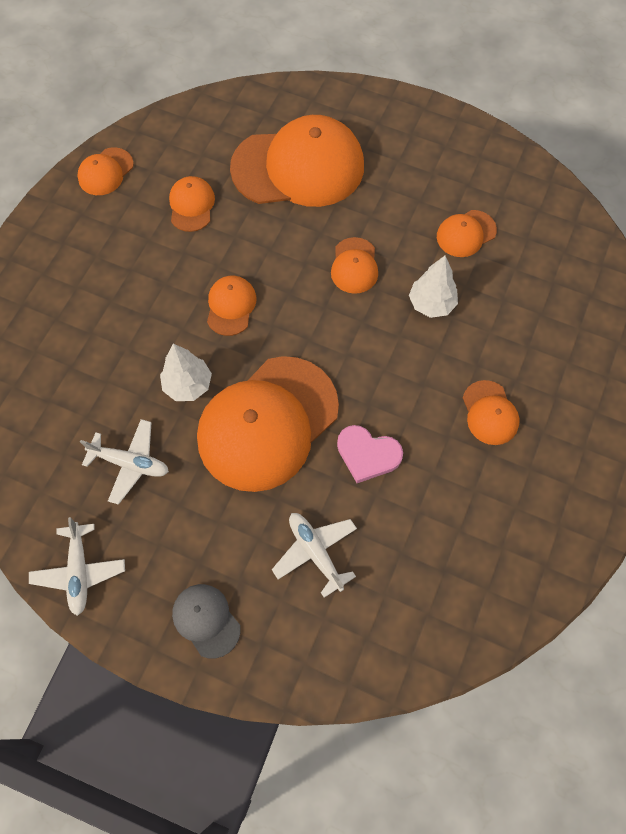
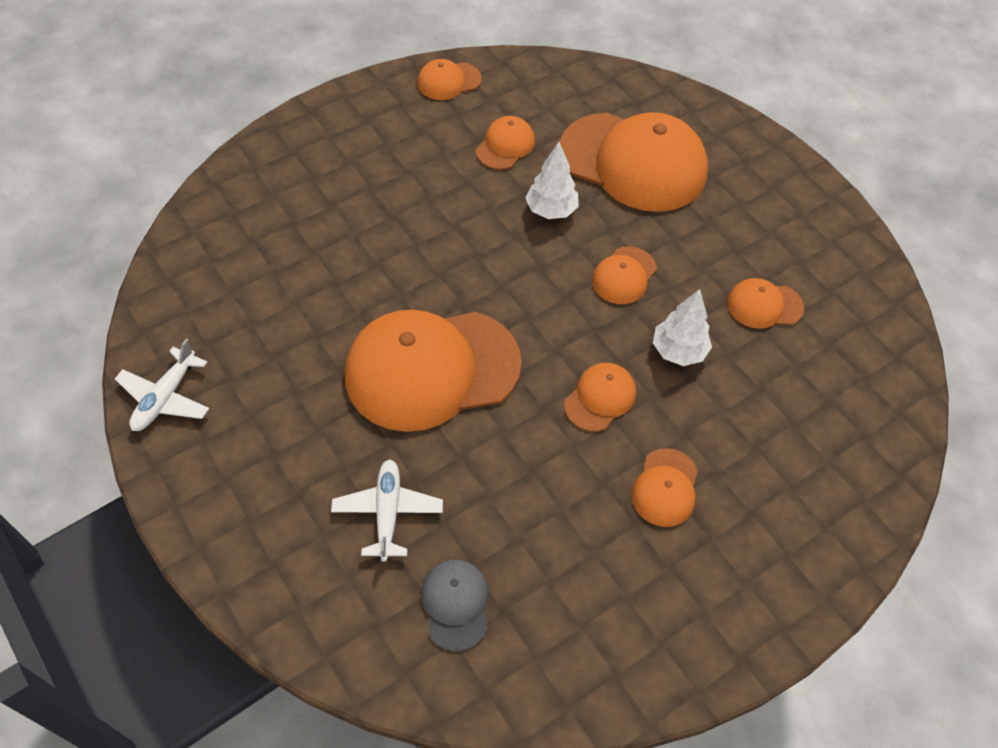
camera: 30 degrees right, 10 degrees down
(130, 463) = (280, 332): white plane -> none
(188, 385) = (384, 295): white tree -> white tree (551, 210)
(206, 620) = (240, 509): grey cap -> grey cap (455, 604)
(231, 306) = (476, 249): orange cap -> orange cap (600, 398)
(367, 454) = (507, 453): pink heart -> none

